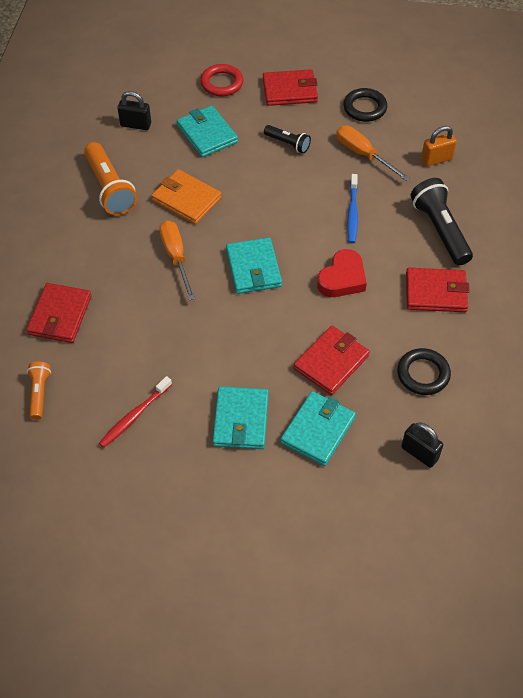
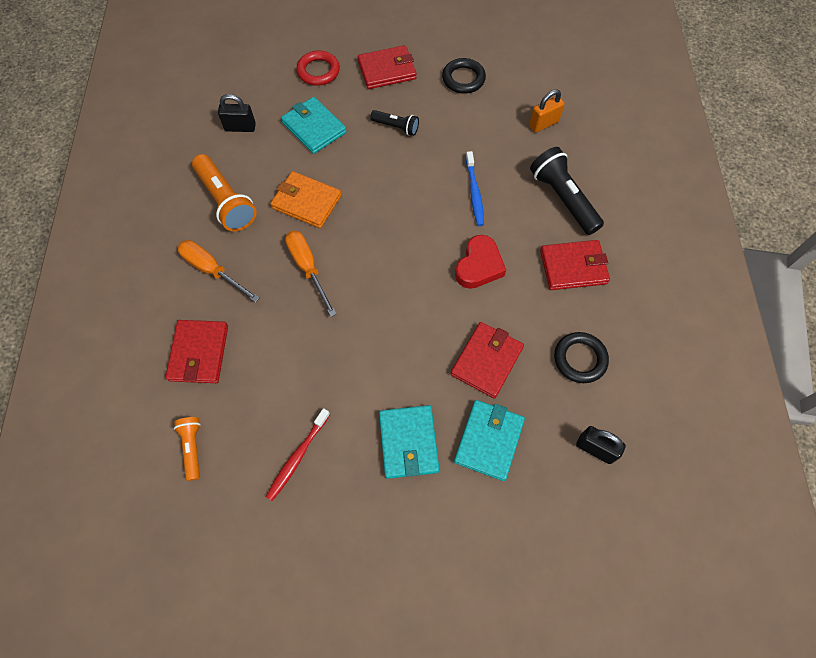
camera: 10 degrees left, 10 degrees up
(253, 268) = (388, 268): turquoise wallet -> none
(363, 154) = (472, 128): orange screwdriver -> orange screwdriver (212, 270)

